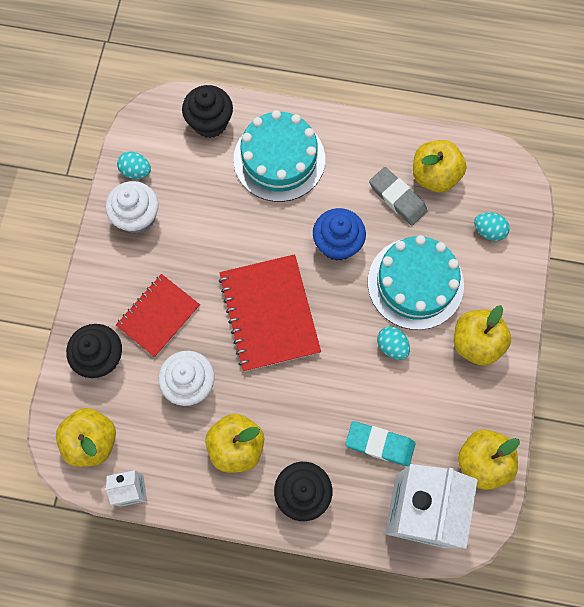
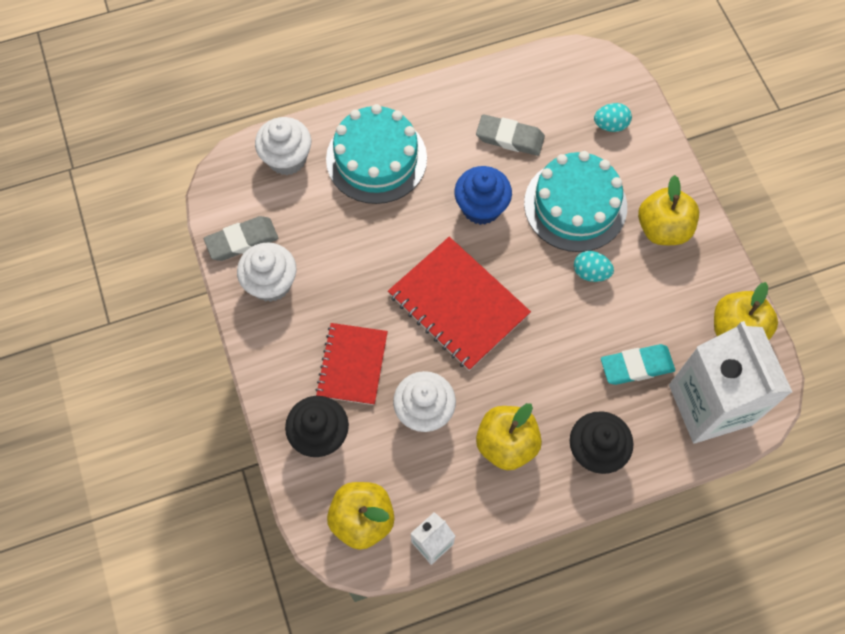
camera: 30 degrees left, 5 degrees down
(136, 171) = (242, 241): turquoise egg -> grey eraser
(210, 122) = (287, 158): black cupcake -> white cupcake
(434, 175) = (530, 101): yellow apple -> none

